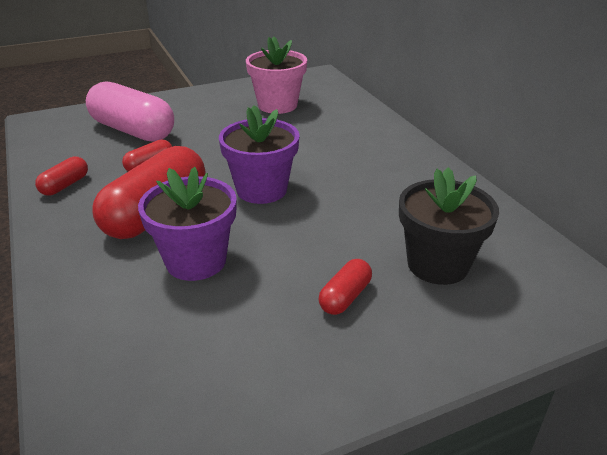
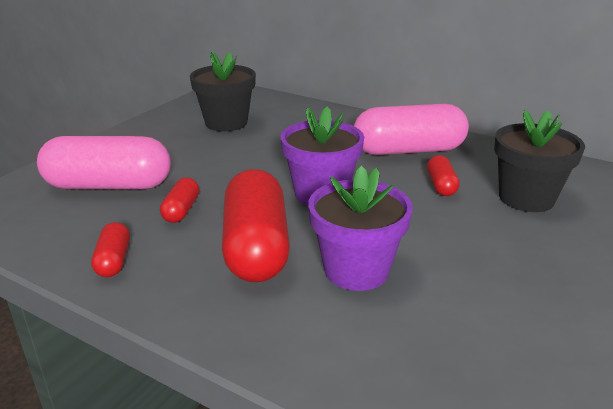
camera: 35 degrees left, 5 degrees down
(277, 105) = (226, 123): pink flower pot -> black flower pot
(345, 297) = (505, 245): red capsule -> red capsule (441, 185)
(393, 178) = (408, 150): none -> pink capsule

